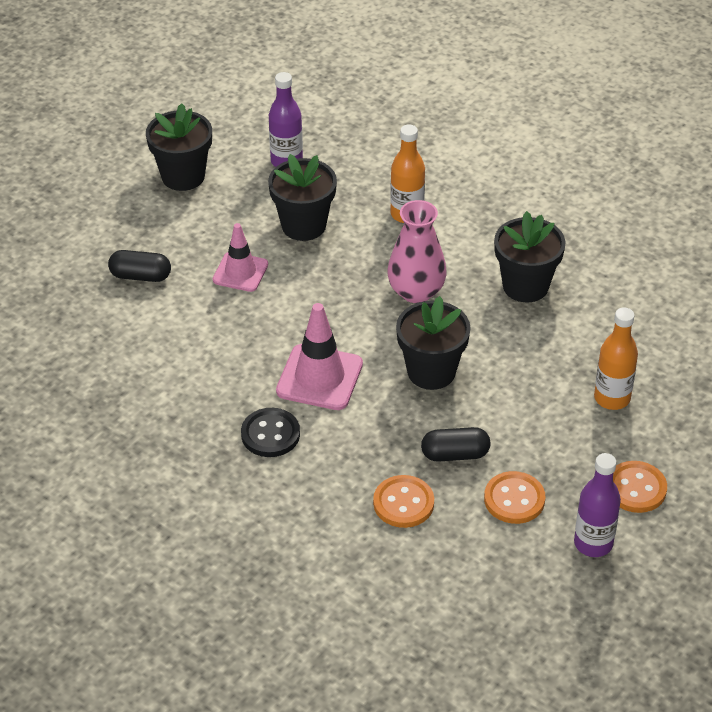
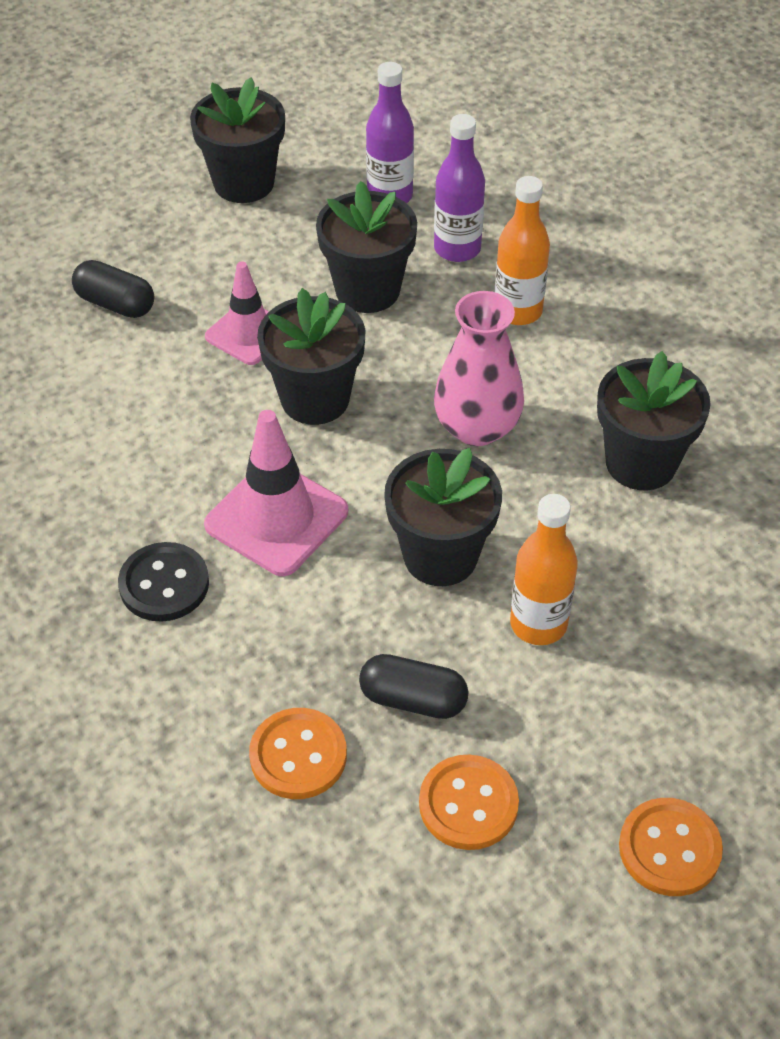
camera: 20 degrees right, 5 degrees up
(305, 301) = (315, 399): none -> black flower pot
(593, 543) = (559, 924): purple bottle -> purple bottle (457, 249)
(612, 398) = (696, 681): orange bottle -> orange bottle (538, 624)

